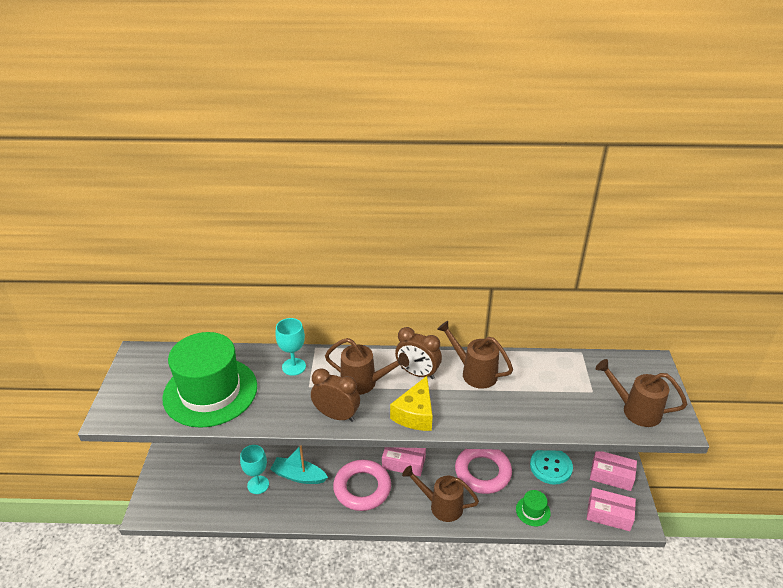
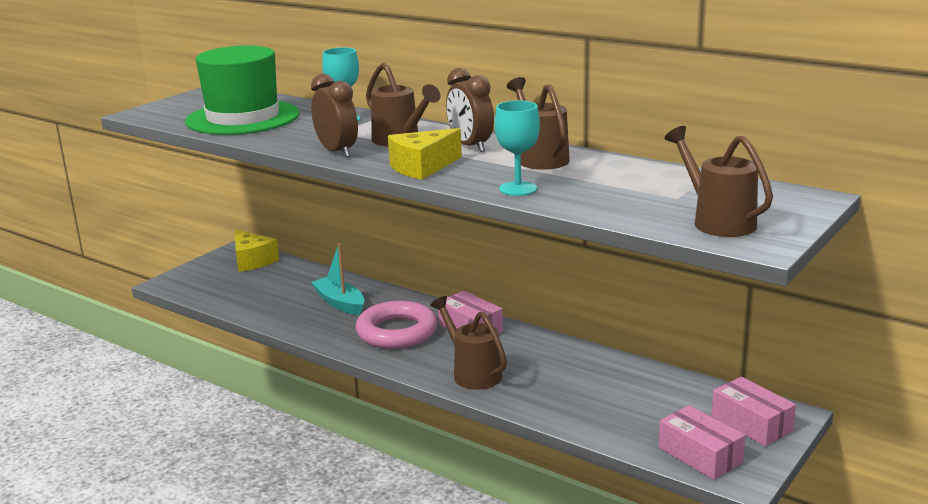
camera: 35 degrees right, 15 degrees down
(191, 457) = (252, 261): none -> yellow cheese
(258, 485) = (291, 297): turquoise goblet -> turquoise goblet (518, 189)
(482, 472) = (562, 364): pink ring -> none
(533, 511) = (588, 415): green hat -> none
(551, 467) = (666, 388): turquoise button -> none

